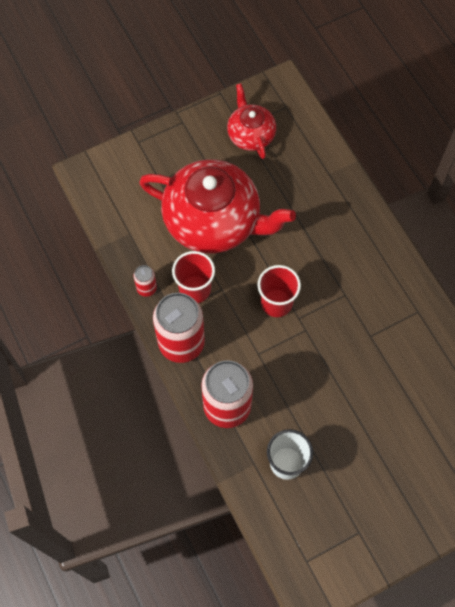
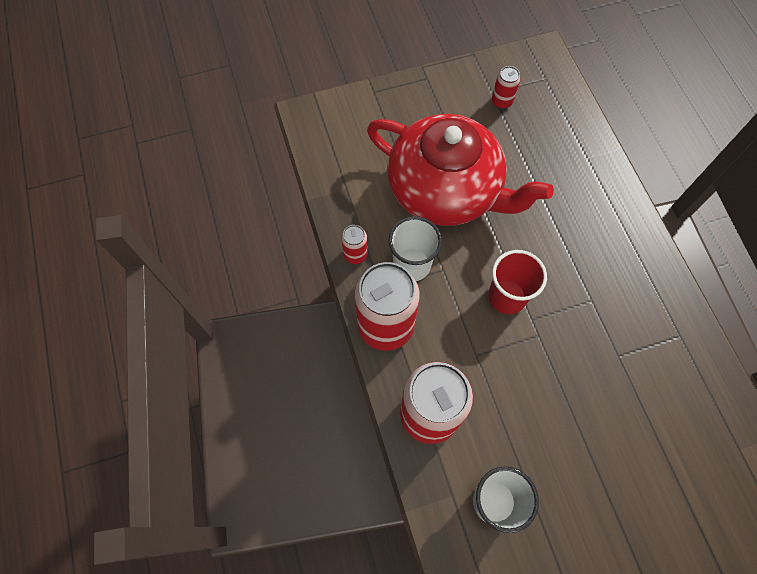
camera: 10 degrees right, 0 degrees up
(195, 289) = (412, 265): red cup -> white cup
(250, 134) = (501, 102): red teapot -> red can

